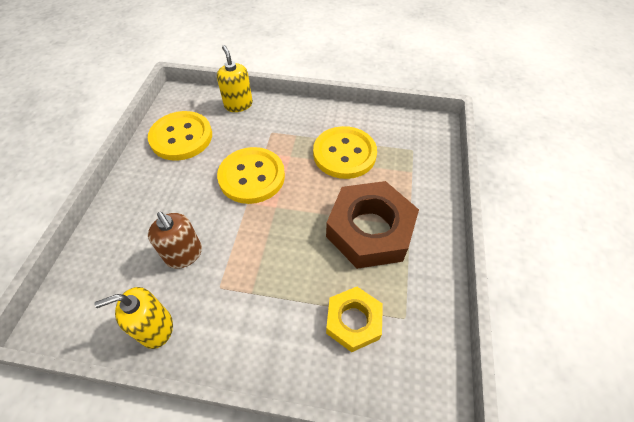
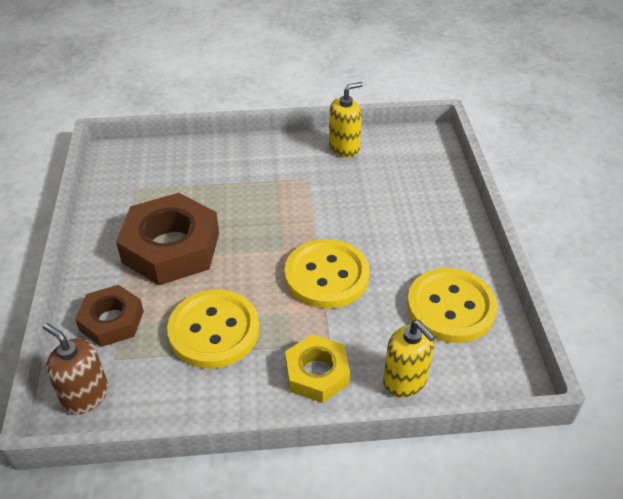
camera: 165 degrees right, 10 degrees down
(184, 254) = (355, 193): brown soap dispenser -> brown soap dispenser (86, 395)
(353, 321) = (181, 179): yellow nut -> yellow nut (317, 373)
(417, 175) = (111, 321): none -> brown nut

